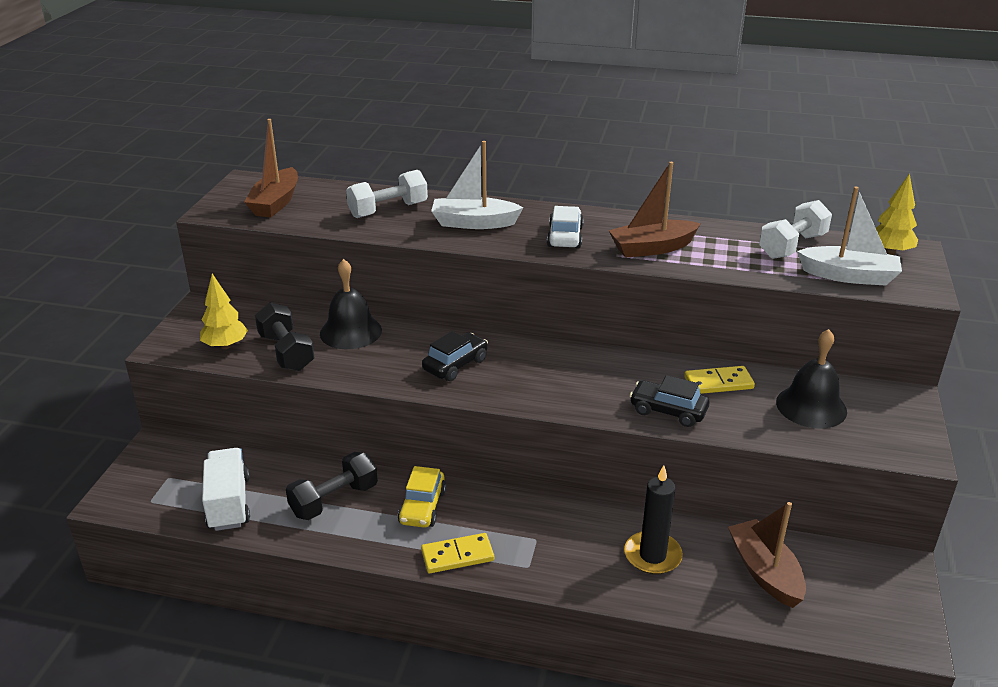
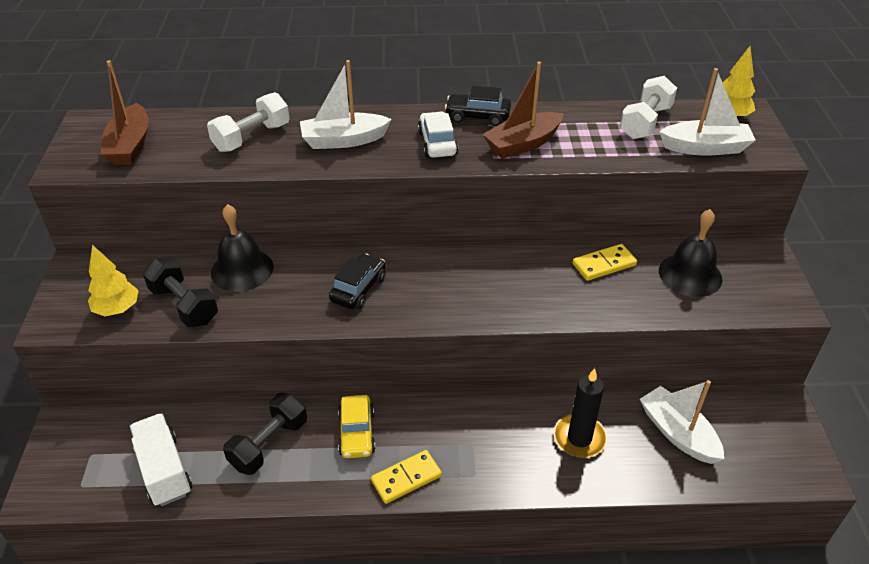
camera: 15 degrees left, 10 degrees up
(668, 411) = (570, 303): black car -> black car (477, 116)
(765, 572) = (678, 433): brown boat -> white boat

